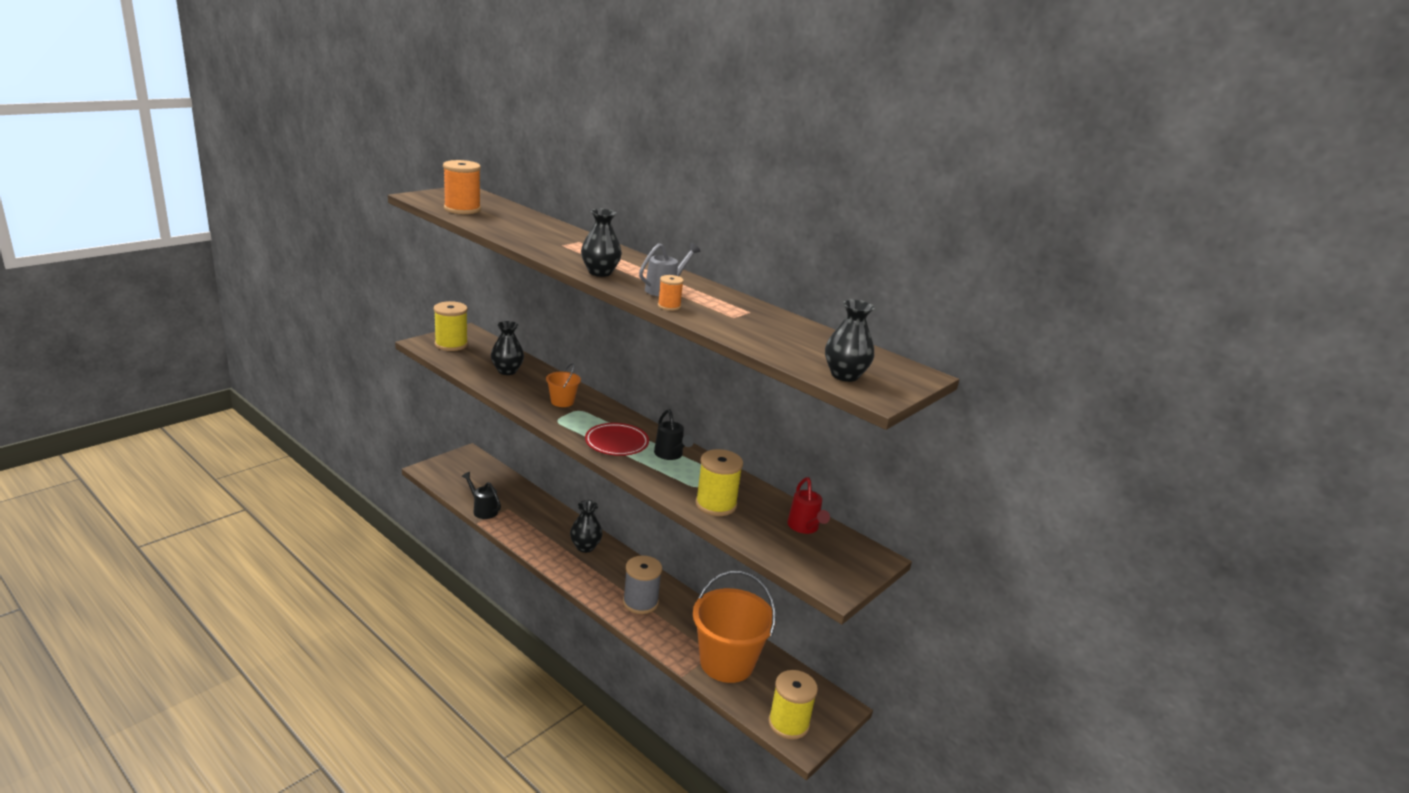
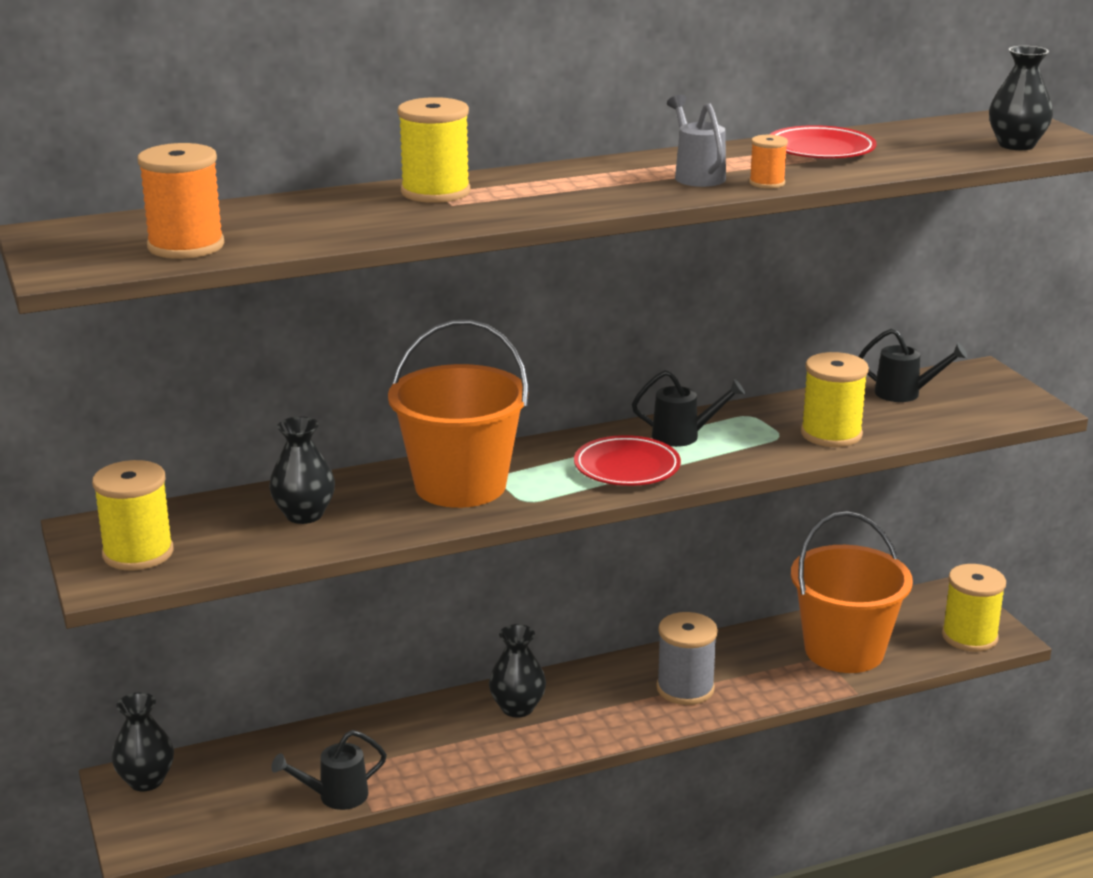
camera: 60 degrees left, 0 degrees up
(562, 401) = (460, 485): orange bucket -> orange bucket, size x2.19
(578, 241) = (435, 192): none -> yellow spool
(600, 272) = (606, 199): black vase -> black vase (146, 780)
(756, 318) = (820, 150): none -> red plate
(804, 527) = (904, 393): red watering can -> black watering can

